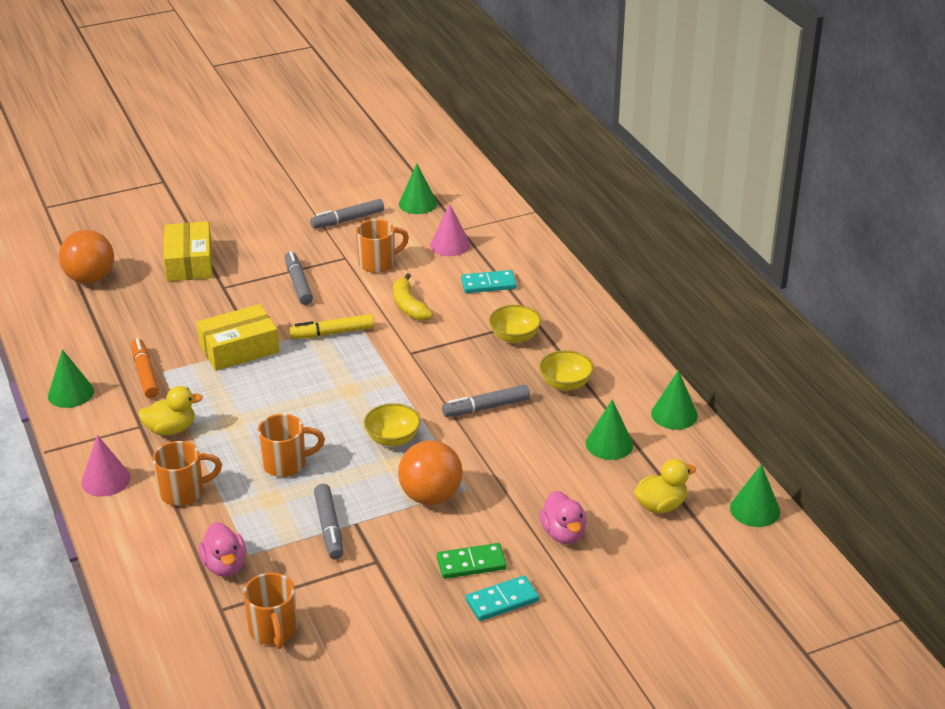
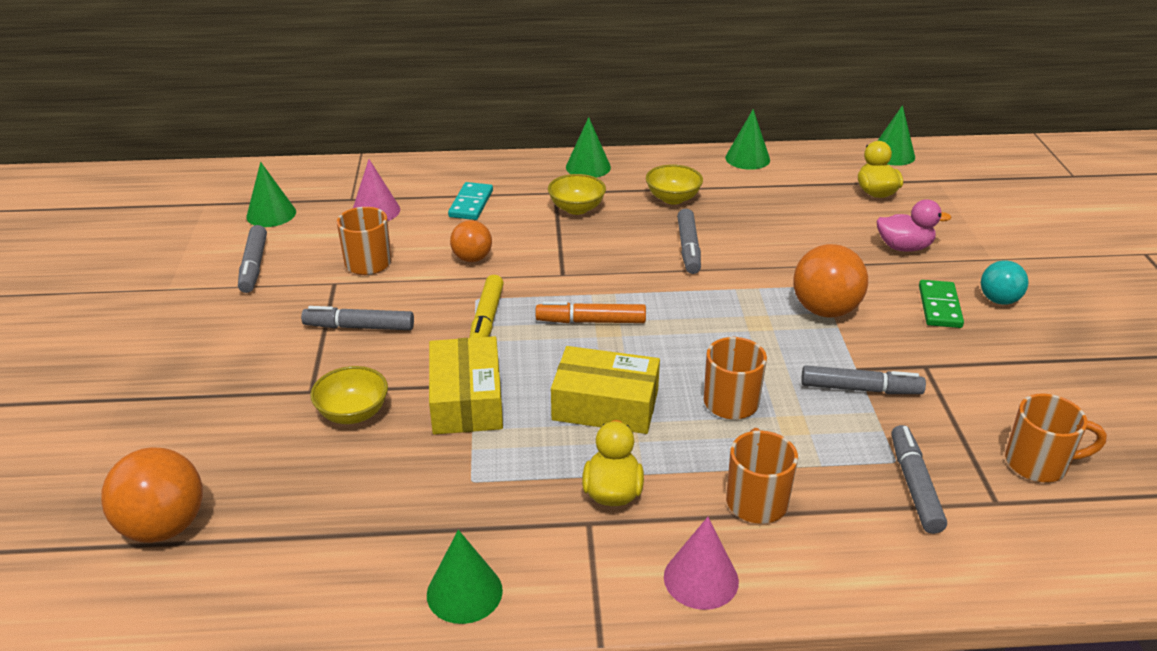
camera: 70 degrees left, 0 degrees up
(145, 374) = (466, 499): orange marker -> orange marker (591, 321)
(189, 262) = (220, 412): yellow box -> yellow box (605, 405)
(225, 566) = (914, 485): pink duck -> grey marker
(393, 439) = (715, 315): yellow bowl -> yellow bowl (353, 413)
(409, 306) = (472, 258): yellow banana -> orange ball
(502, 601) = (999, 300): turquoise domino -> turquoise ball
(609, 444) = (777, 197): green cone -> green cone (588, 167)

